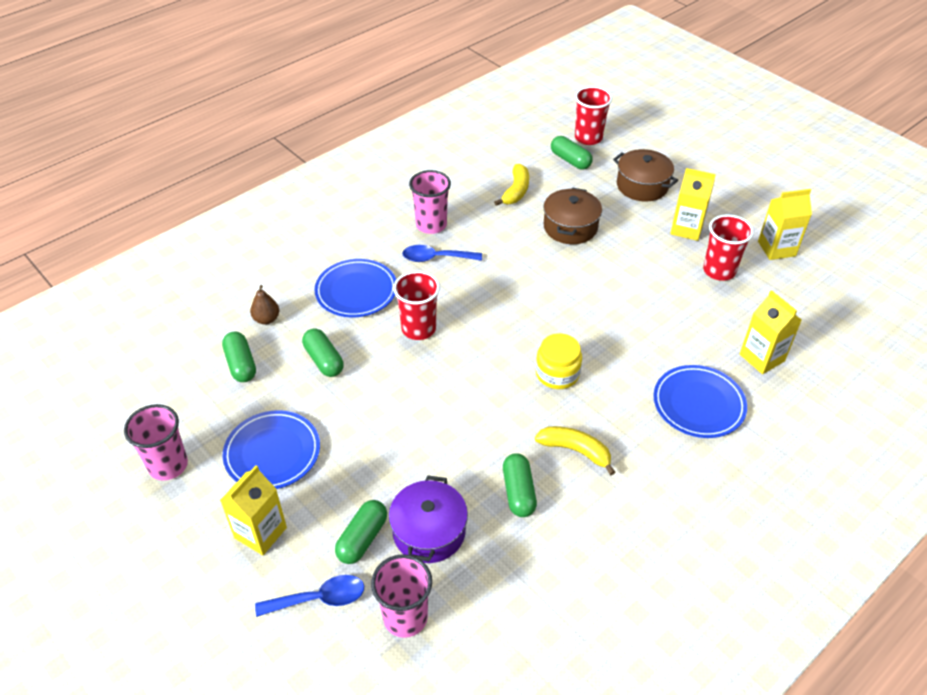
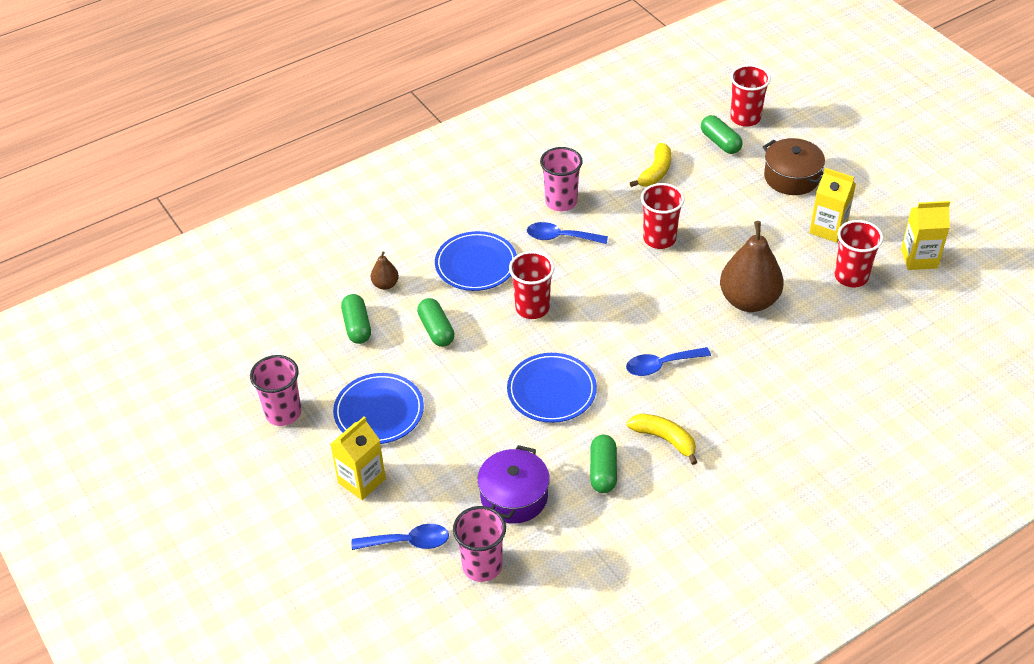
camera: 10 degrees right, 0 degrees up
(362, 538) = (452, 496): green capsule -> none
(531, 251) = (659, 239): none -> red cup
(557, 374) = (661, 365): yellow jar -> blue spoon
(570, 227) = (705, 216): brown pot -> none
(628, 302) = (749, 301): none -> brown pear
(698, 404) = (795, 408): blue plate -> blue plate (551, 390)
(762, 358) = (871, 369): yellow carton -> none

